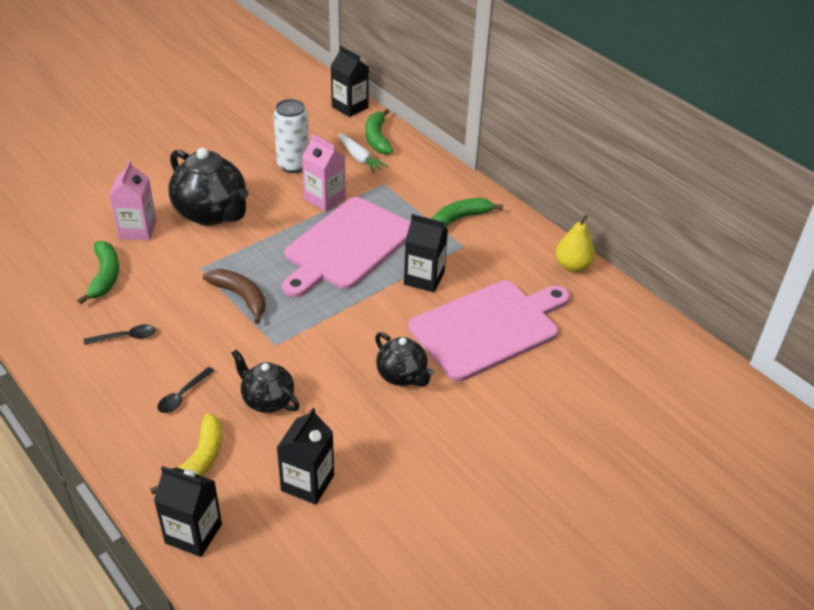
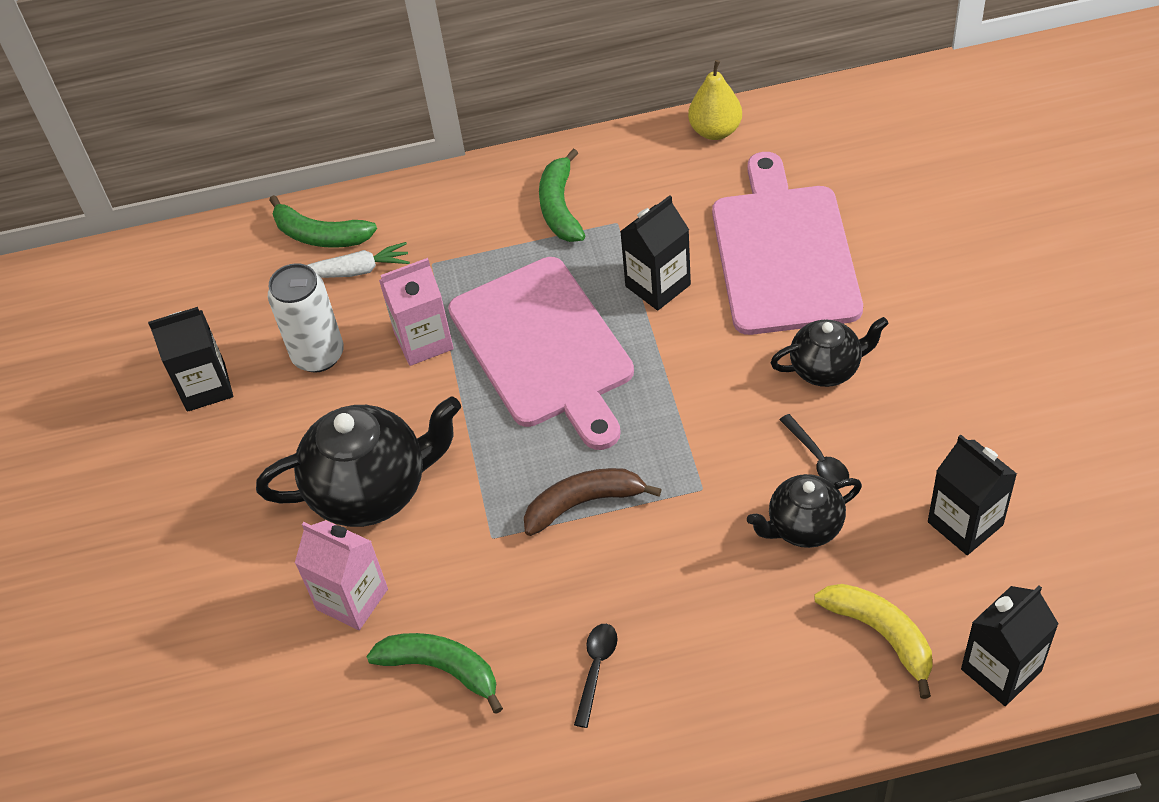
camera: 55 degrees left, 10 degrees up
(182, 396) = (751, 624): black spoon -> black spoon (818, 459)
(350, 107) = (218, 242): black carton -> black carton (206, 387)

